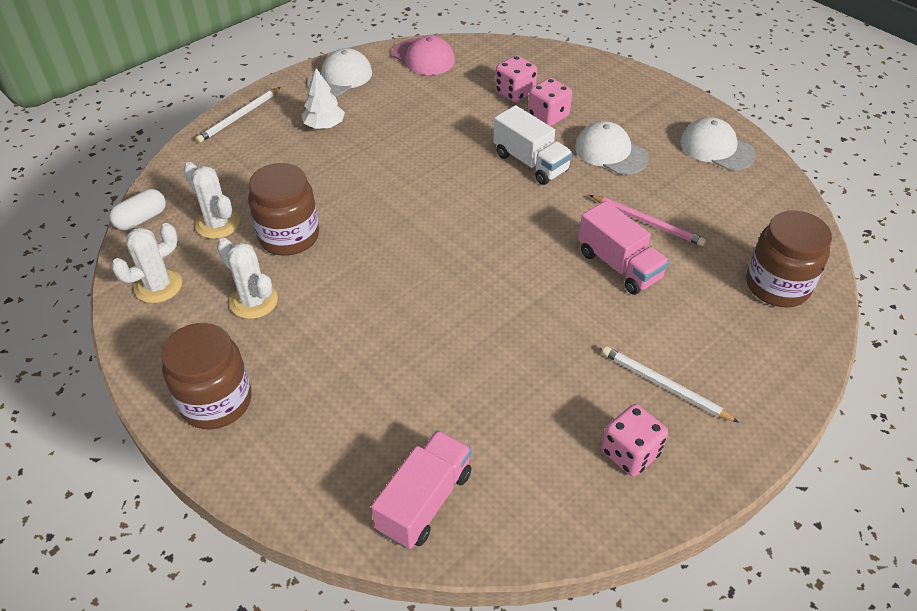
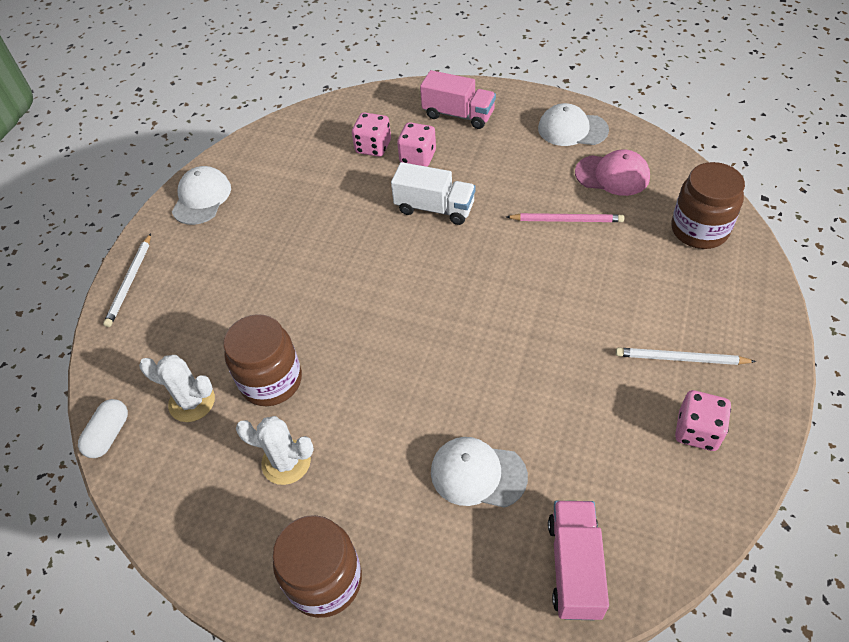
camera: 25 degrees left, 5 degrees up
(158, 286) = (180, 495): white cactus -> none
(324, 125) = (222, 254): white tree -> none
(423, 57) = (266, 146): pink cap -> pink cap (612, 175)
(610, 152) = (493, 169): white cap -> white cap (478, 474)
(619, 265) = (572, 269): pink truck -> pink truck (458, 115)

